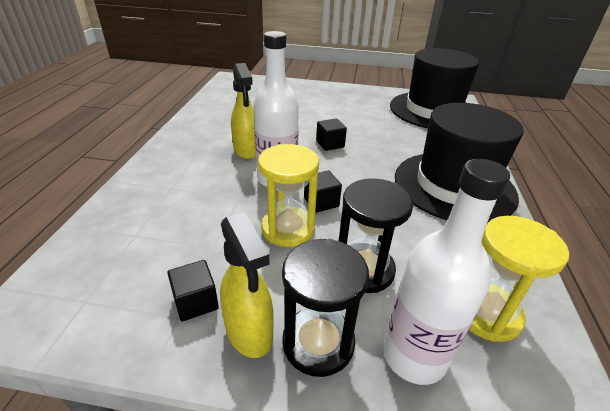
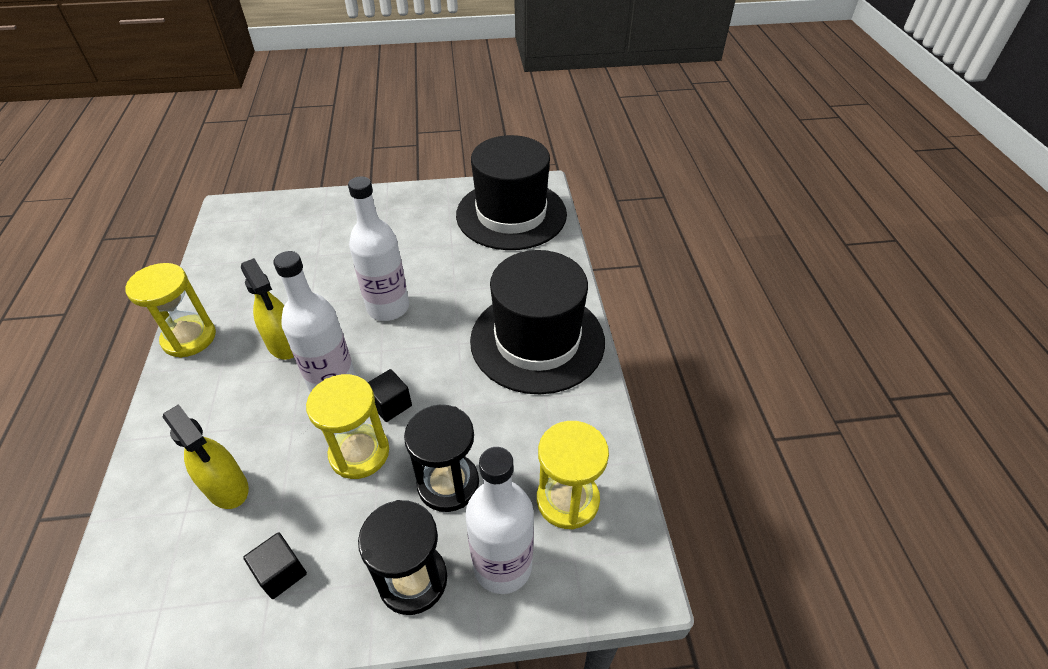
camera: 15 degrees left, 10 degrees up
(181, 134) = (189, 338): none -> yellow hourglass
(249, 332) = (344, 589): yellow spray bottle -> yellow spray bottle (227, 488)
(330, 144) = (388, 307): black cube -> white bottle

